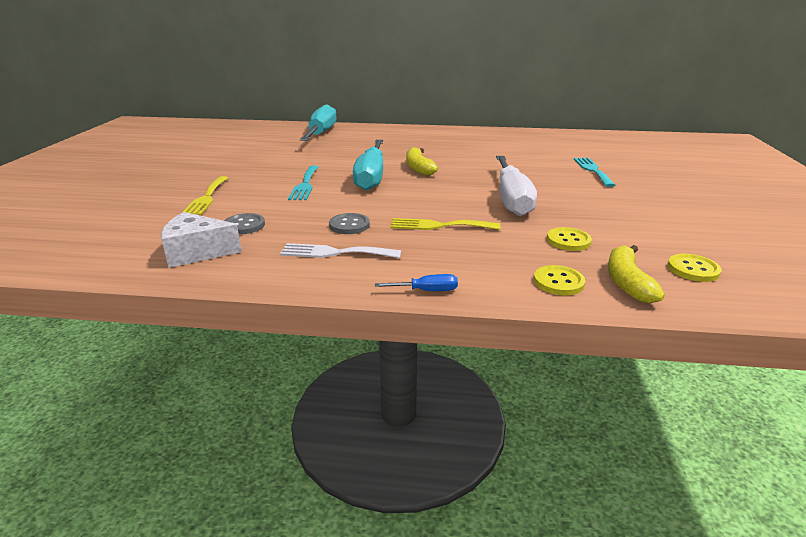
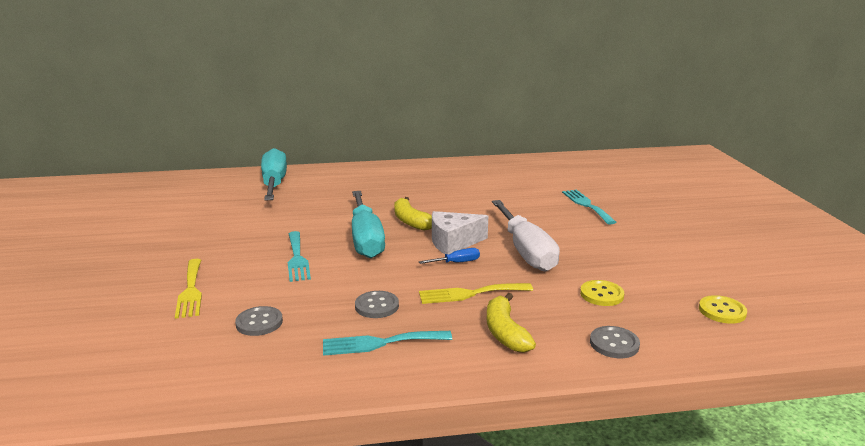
camera: 15 degrees left, 5 degrees down
(197, 252) = (226, 366): white cheese -> white cheese (453, 242)
(335, 252) = (380, 343): white fork -> turquoise fork
(426, 291) = (497, 374): blue screwdriver -> blue screwdriver (457, 262)
(558, 282) = (614, 344): yellow button -> grey button
(627, 282) = (673, 334): yellow banana -> yellow banana (505, 332)

